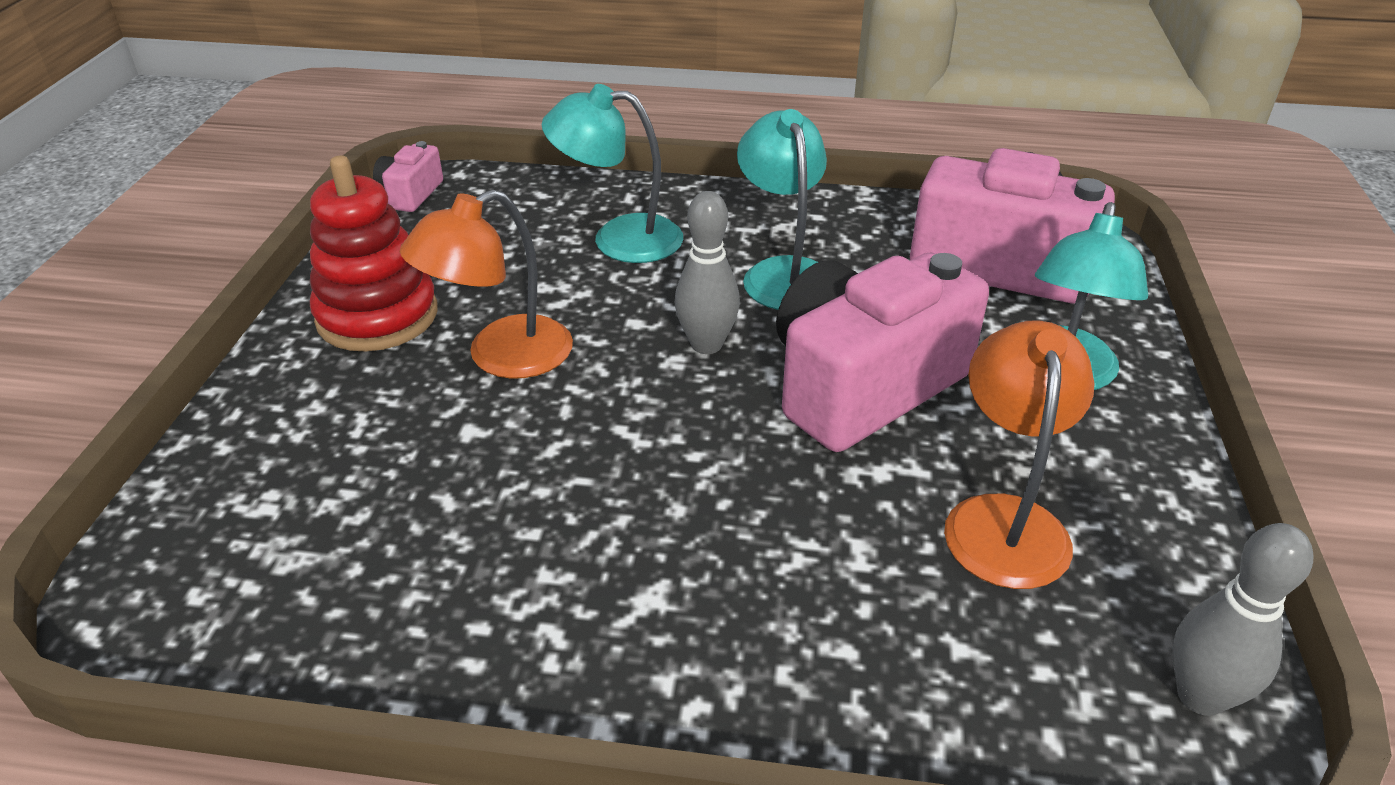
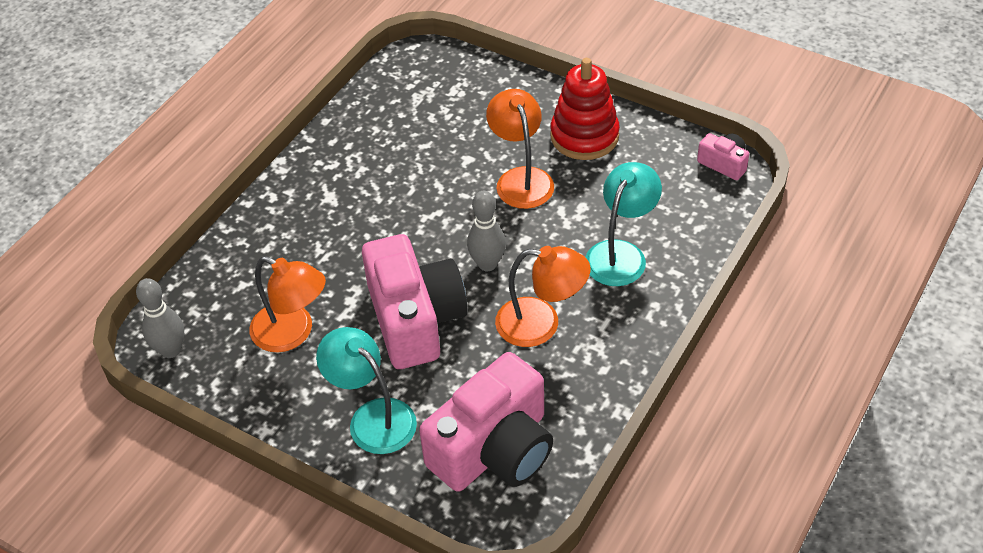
camera: 115 degrees right, 10 degrees up
(784, 273) = (541, 324): turquoise lamp -> orange lamp

